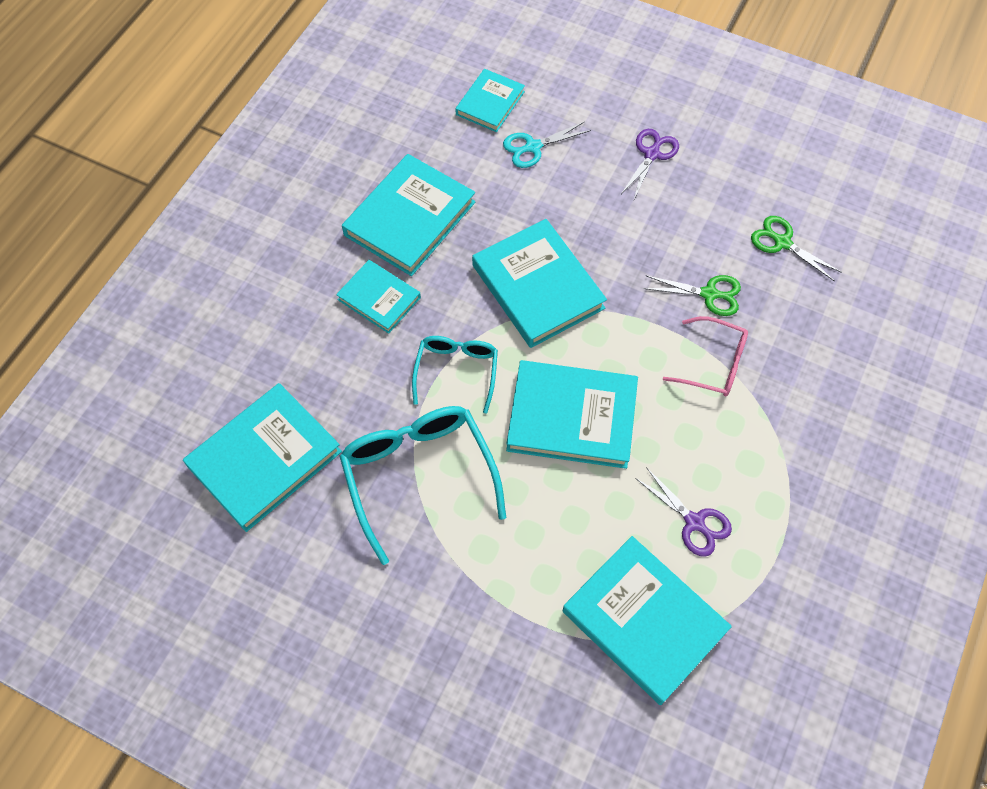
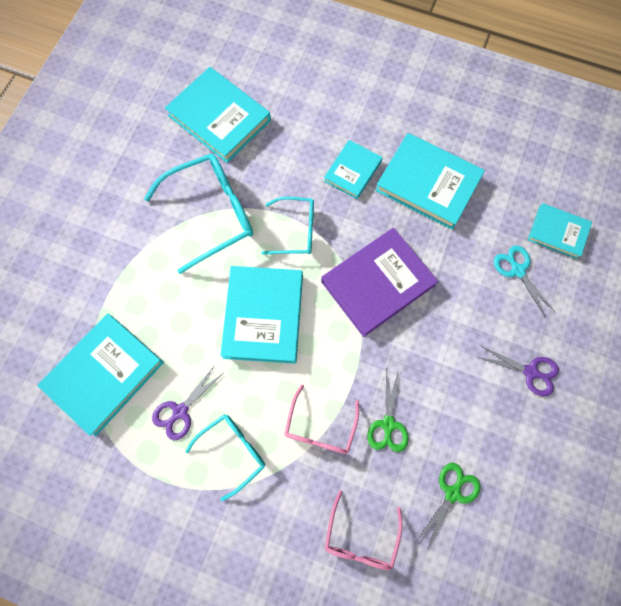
camera: 85 degrees right, 10 degrees up
(538, 287) = (377, 283): turquoise book -> purple book
(744, 462) = (232, 452): none -> turquoise glasses
(832, 333) = (361, 536): none -> pink glasses

